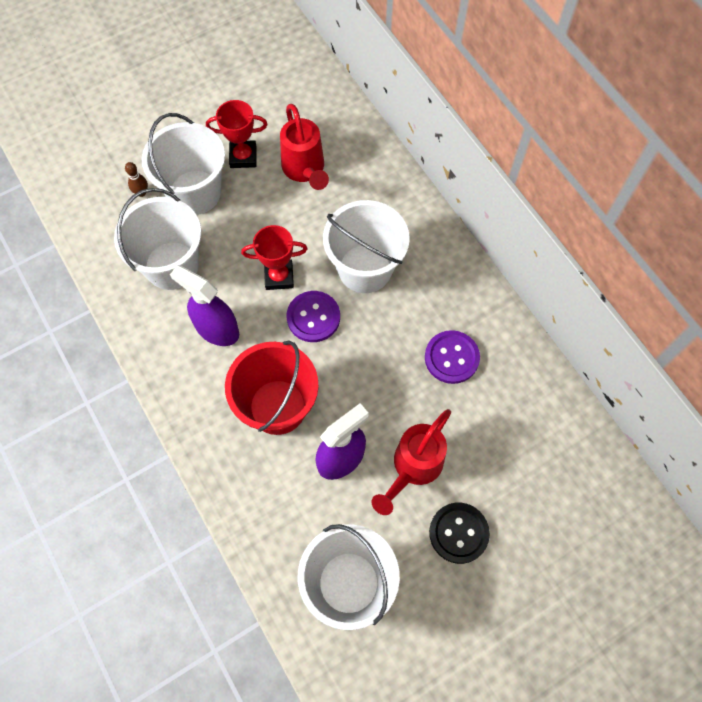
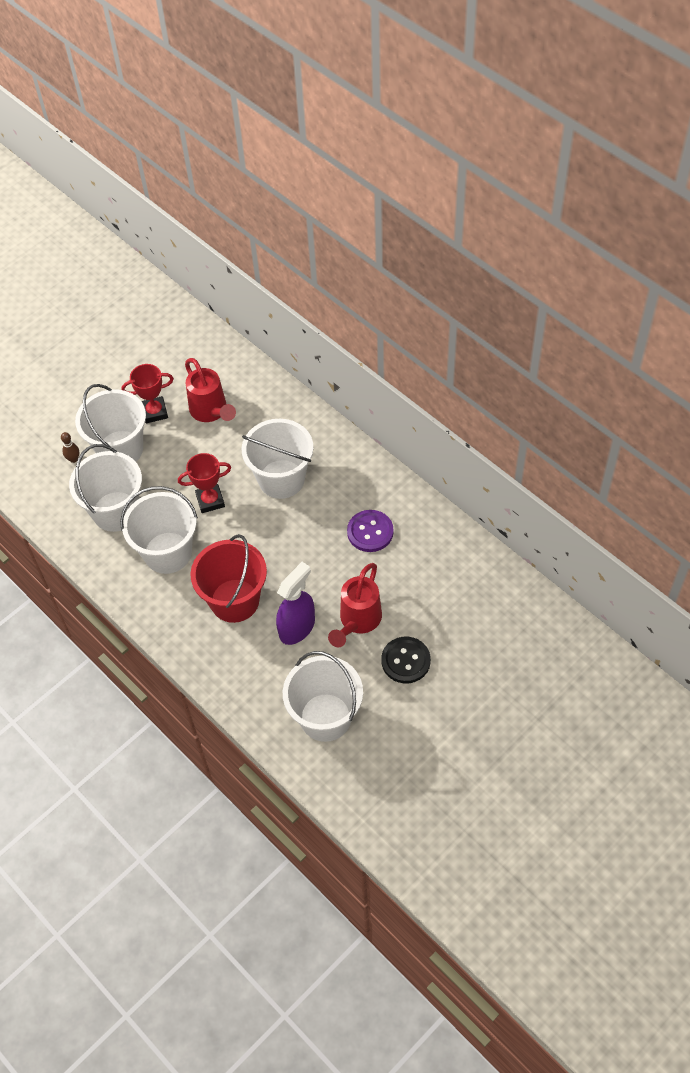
camera: 10 degrees left, 10 degrees down
(216, 329) = (167, 553): purple spray bottle -> white bucket
(313, 317) = (247, 526): purple button -> none

